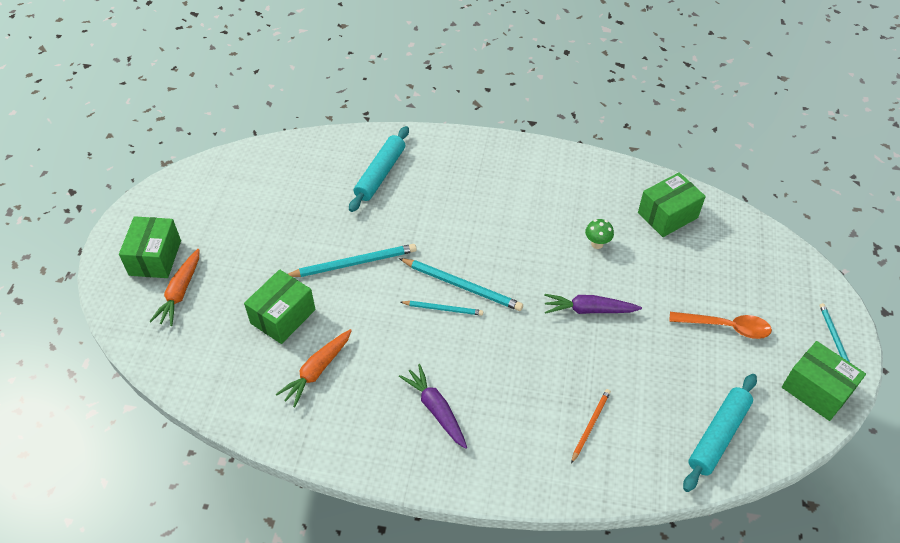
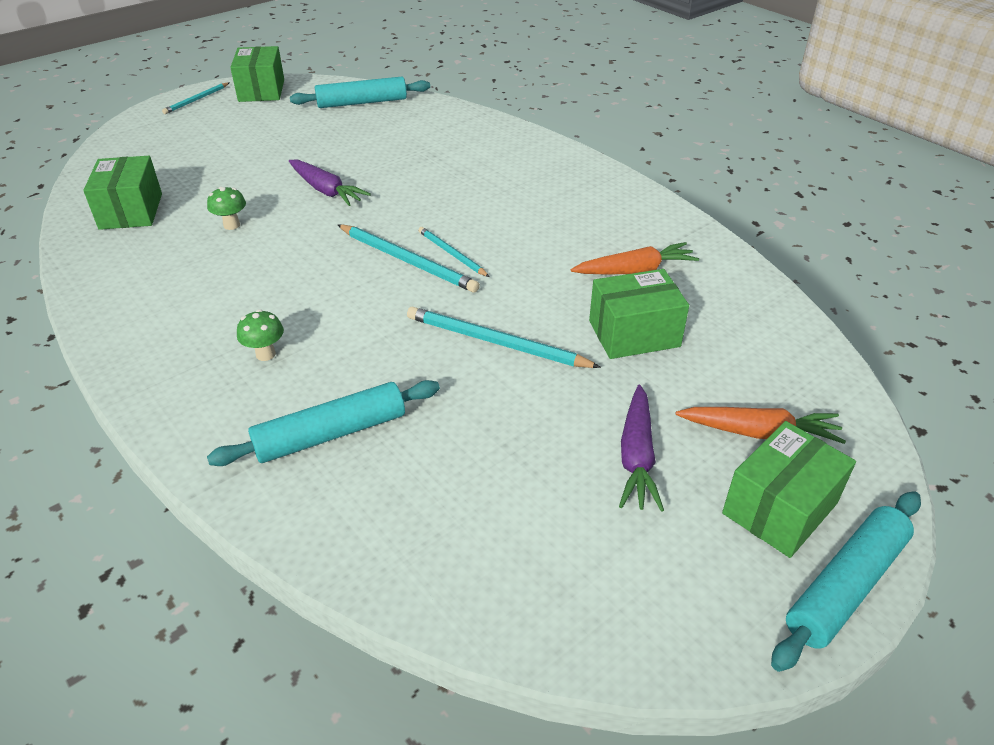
camera: 140 degrees left, 10 degrees down
(115, 240) = (845, 585): none -> turquoise rolling pin
(180, 292) = (759, 432): orange carrot -> orange carrot turned 45 degrees clockwise
(436, 409) = (548, 198): purple carrot -> purple carrot (637, 456)
(458, 187) = (265, 354): none -> green mushroom
(462, 286) = (407, 261): turquoise pencil -> turquoise pencil turned 150 degrees clockwise
(590, 425) = (438, 140): orange pencil -> none
(667, 215) = (131, 211): green box -> green box turned 75 degrees clockwise
(726, 327) = (248, 135): orange spoon -> none

